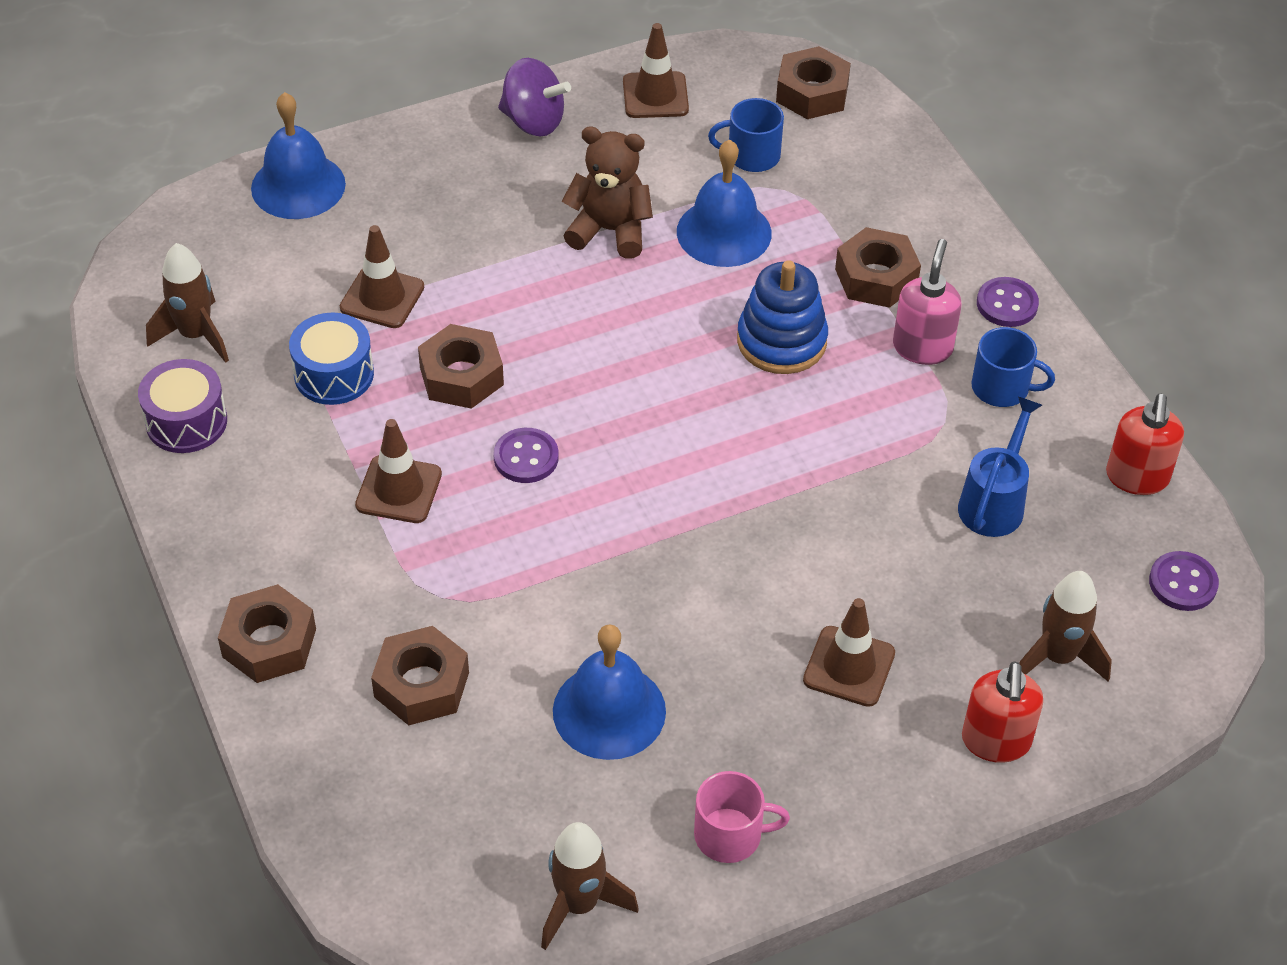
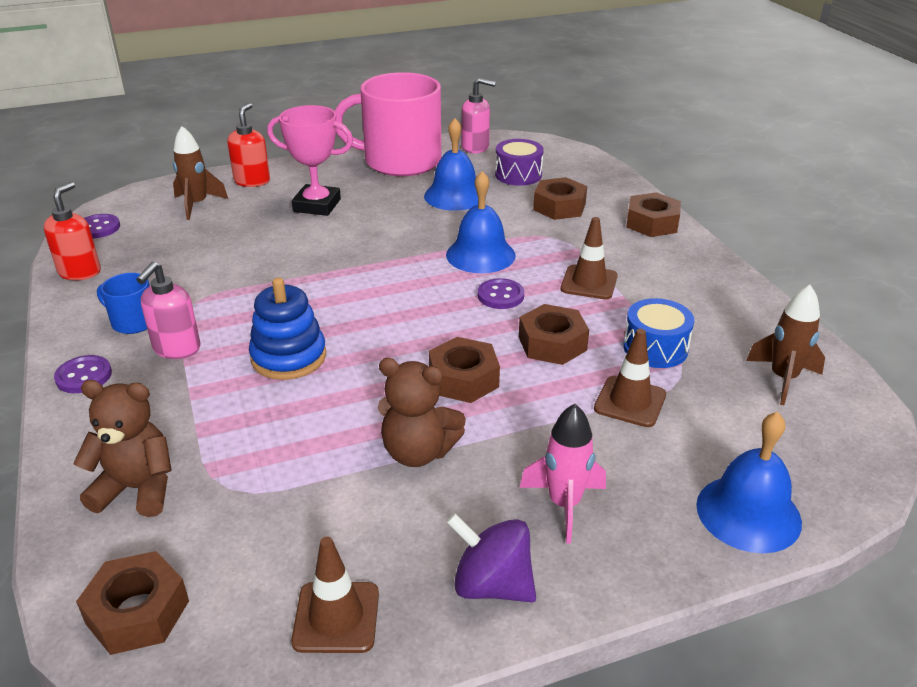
camera: 175 degrees left, 15 degrees down
(186, 421) = (758, 323): purple drum -> purple drum (518, 175)
(467, 186) = (564, 505): none -> pink rocket
(579, 904) = (475, 147): brown rocket -> pink soap dispenser
(724, 232) = (306, 446): blue bell -> blue bell (480, 255)
(730, 835) = (400, 161): pink mug -> pink mug, size x2.31
(752, 155) = (247, 528): blue mug -> none
(849, 666) = (317, 205): brown traffic cone -> pink trophy
(869, 184) = (137, 489): none -> brown teddy bear
(876, 277) = (183, 401): brown nut -> brown nut (463, 379)
(995, 502) = (185, 264): blue watering can -> none

